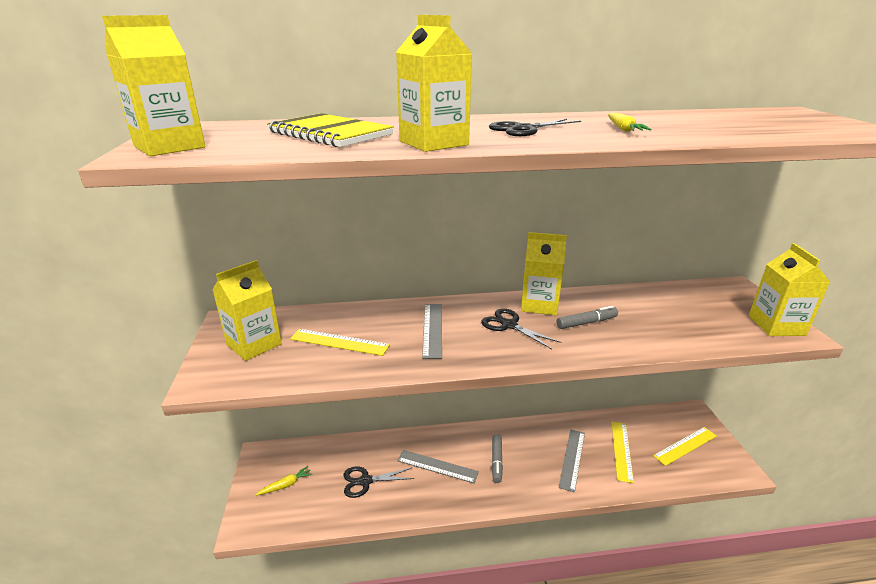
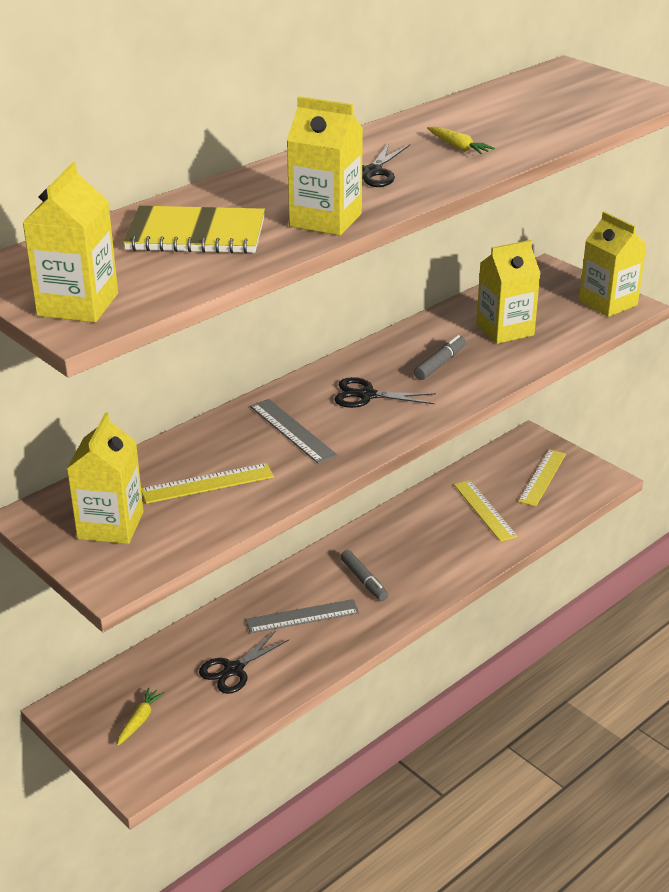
camera: 35 degrees left, 5 degrees up
(539, 304) = (374, 360): yellow carton -> yellow carton (505, 330)
(572, 459) = (441, 541): grey ruler -> none

